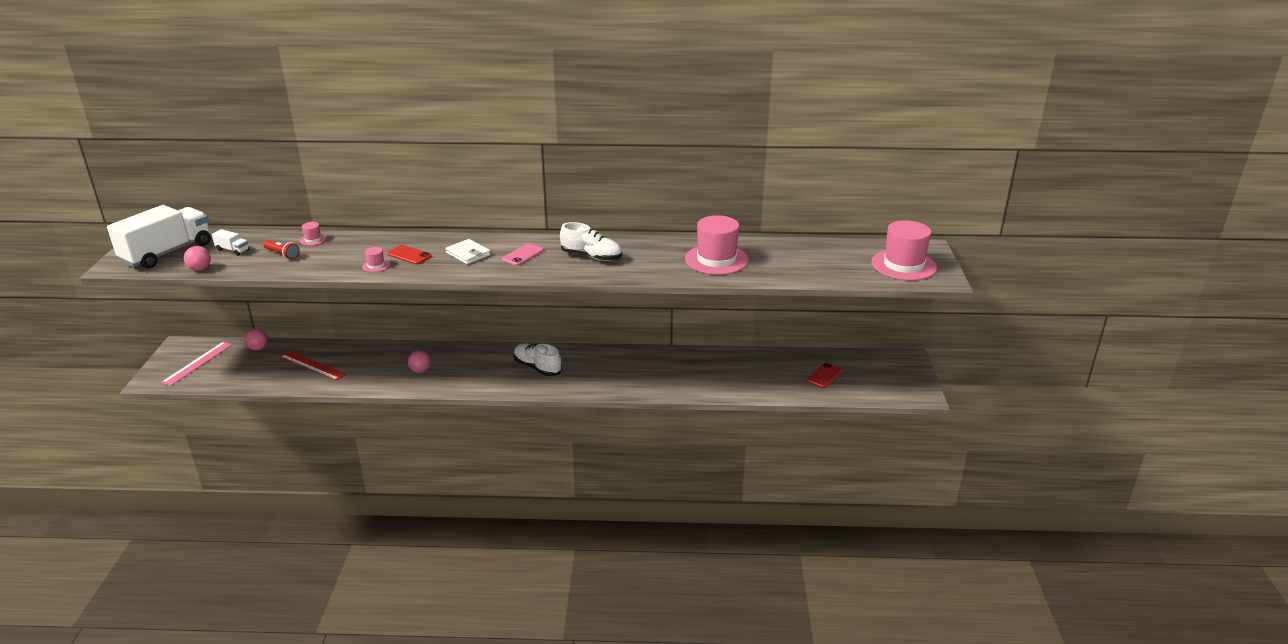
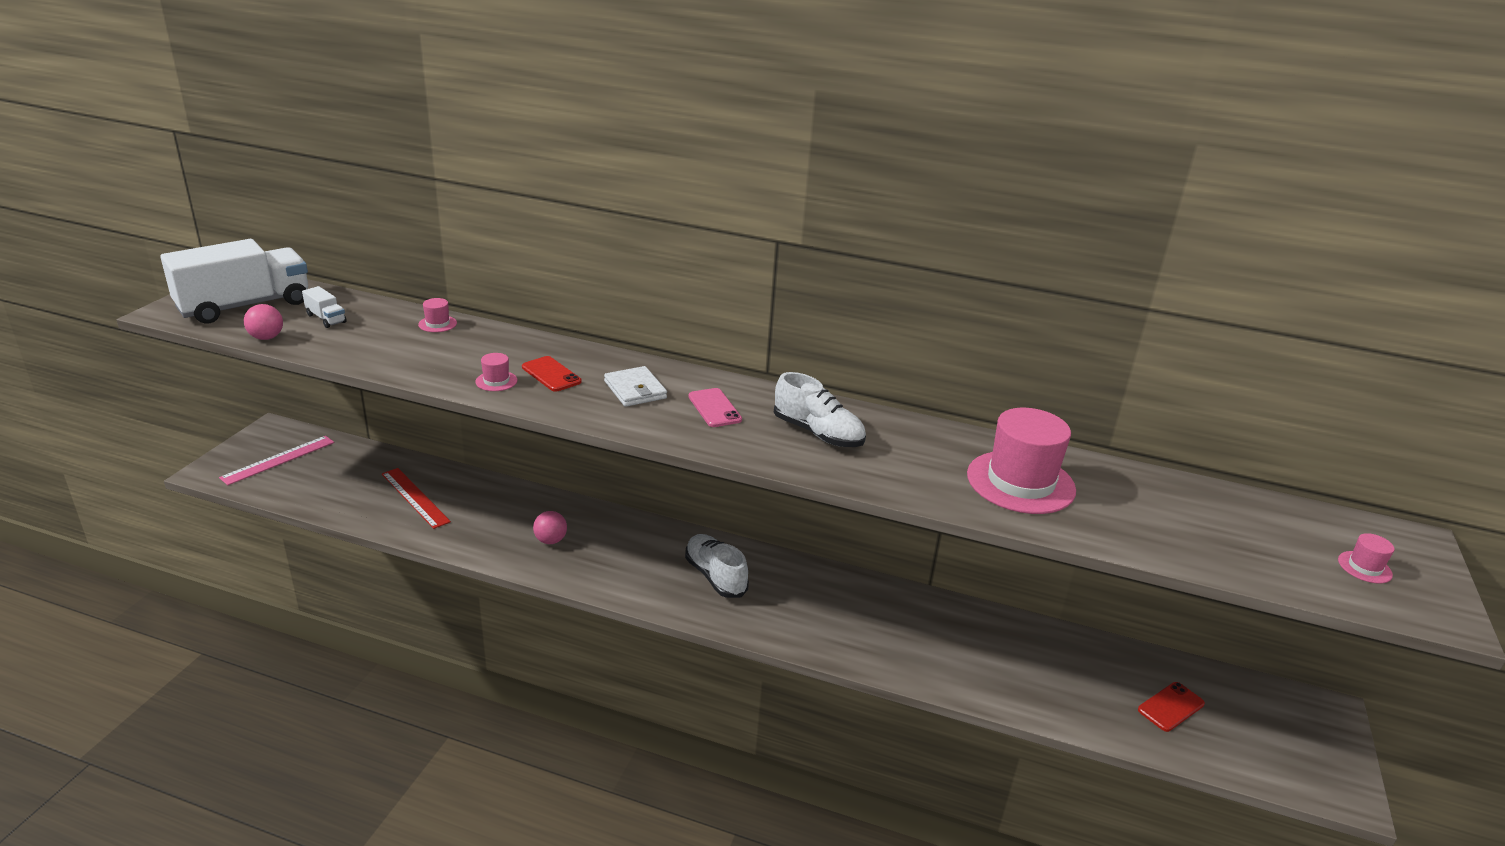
camera: 15 degrees right, 0 degrees up
(258, 348) = (362, 455): pink ball -> none
(282, 254) = (384, 338): red flashlight -> none
(523, 255) = (714, 408): pink phone -> pink phone turned 75 degrees counterclockwise
(903, 265) = (1364, 567): pink hat -> pink hat, size x0.42

